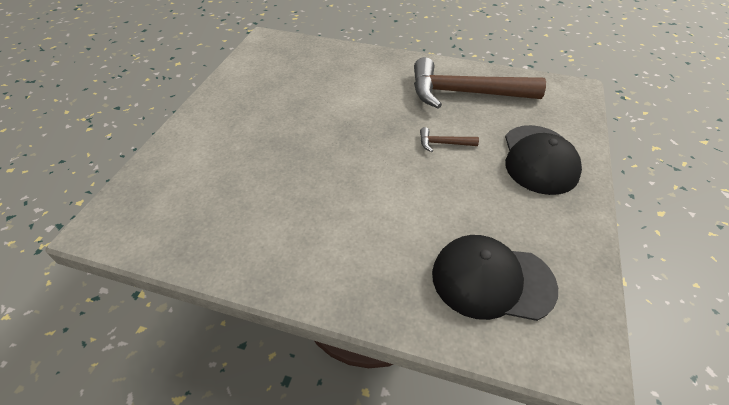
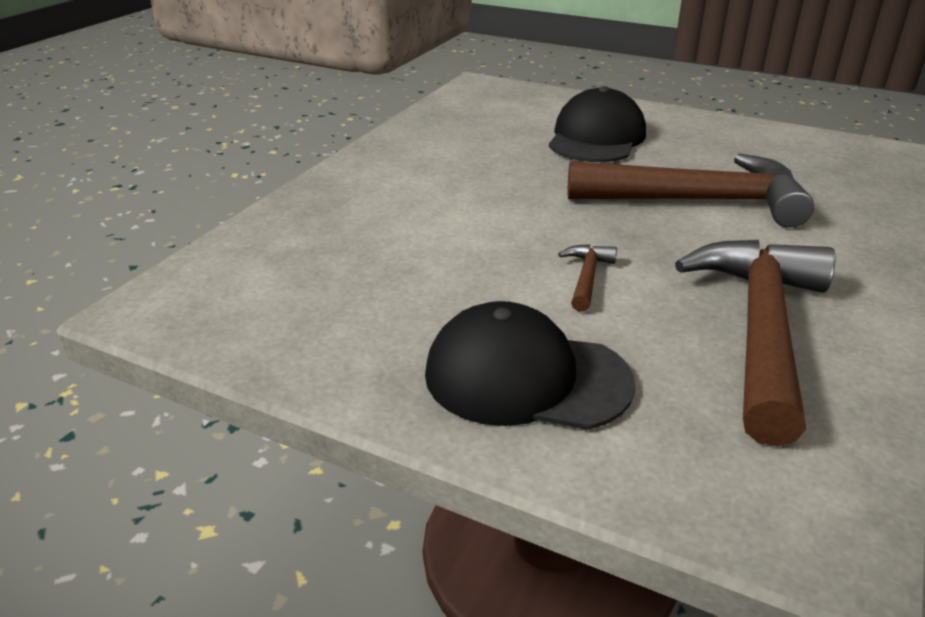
camera: 100 degrees right, 15 degrees down
(341, 104) = (698, 201): none -> brown hammer
(492, 280) = (296, 269): black cap -> black cap (596, 138)

